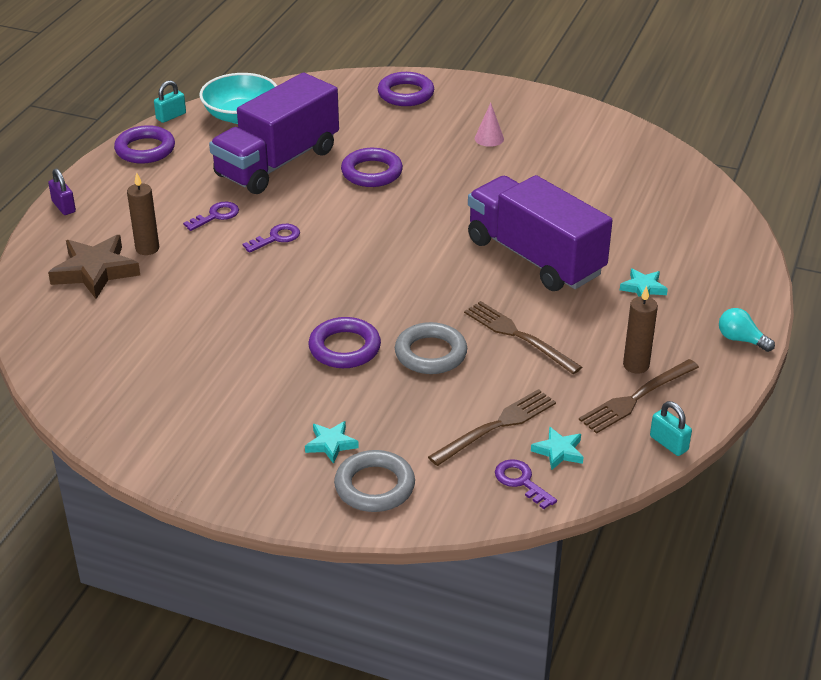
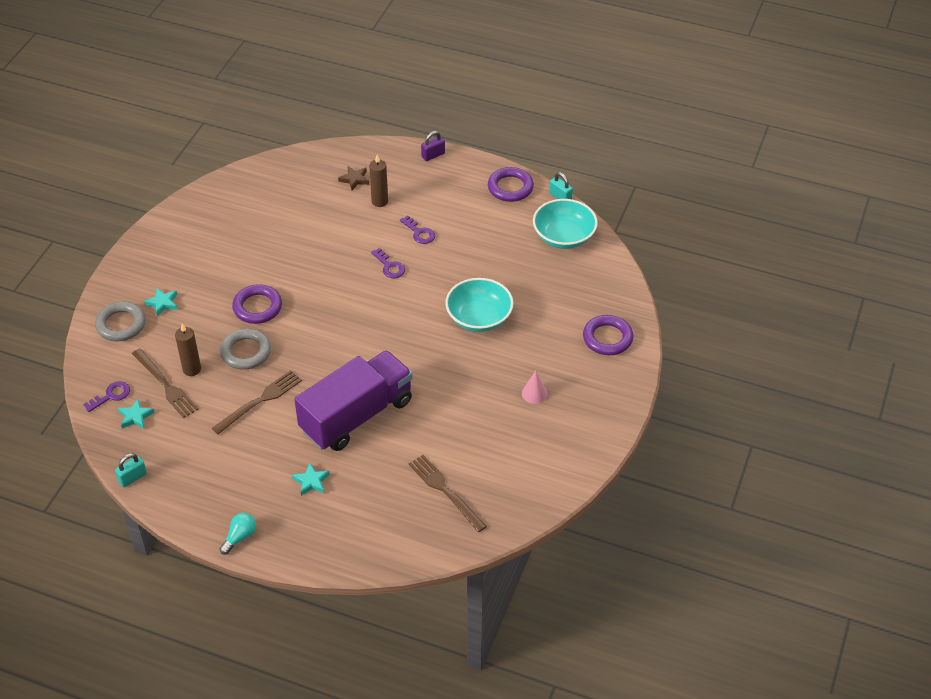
camera: 90 degrees right, 10 degrees up
(95, 271) = (354, 179): brown star -> brown star, size x0.52
(277, 163) = (492, 262): purple truck -> none
(372, 172) = (479, 317): purple ring -> turquoise bowl
(636, 365) = (218, 467): brown candle -> brown candle (192, 369)
(637, 397) = (182, 464): brown fork -> brown fork (445, 491)

